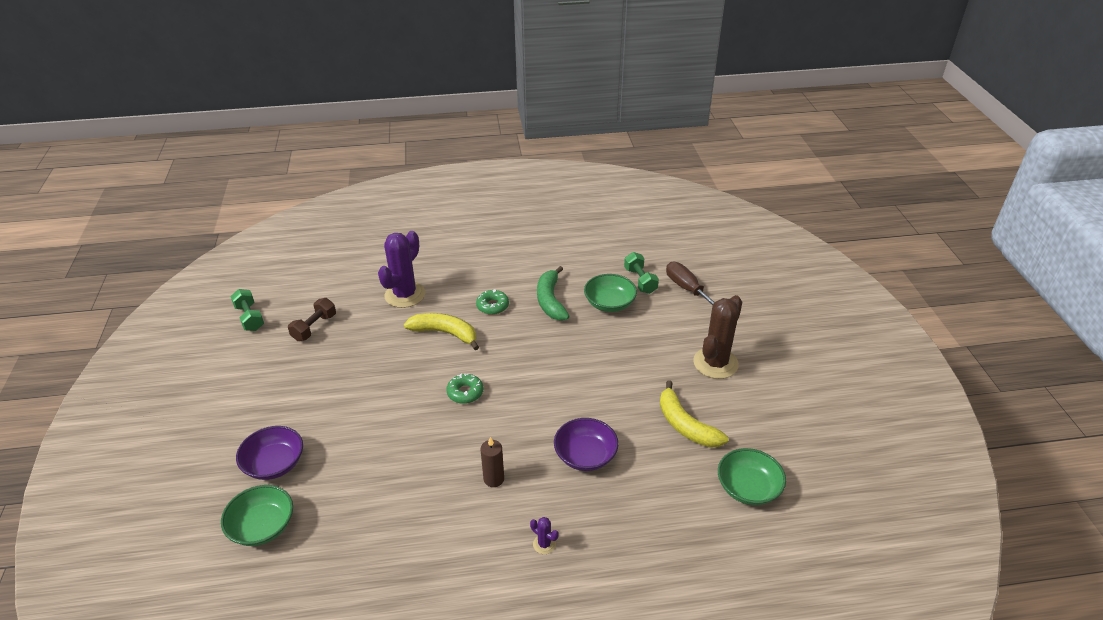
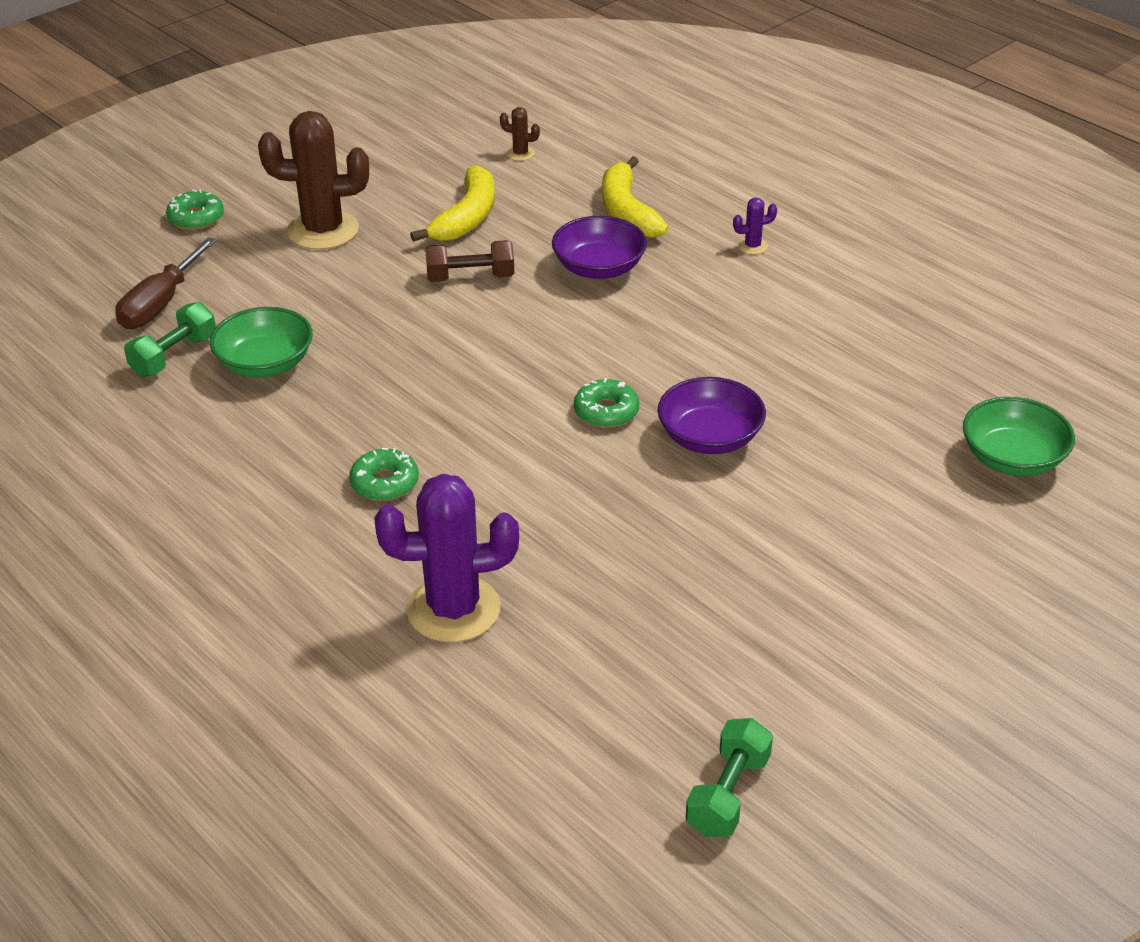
camera: 125 degrees left, 0 degrees up
(274, 464) = (932, 514): purple bowl -> purple bowl (710, 437)
(314, 327) = (654, 674): brown dumbbell -> brown dumbbell (470, 277)
(445, 333) = (505, 500): yellow banana -> yellow banana (627, 211)
(493, 479) = (715, 317): brown candle -> none
(544, 544) = (752, 246): purple cactus -> purple cactus turned 75 degrees clockwise
(550, 300) = (312, 426): green banana -> none
(748, 488) = (520, 154): green bowl -> brown cactus
(763, 324) = (196, 218): none -> green donut

